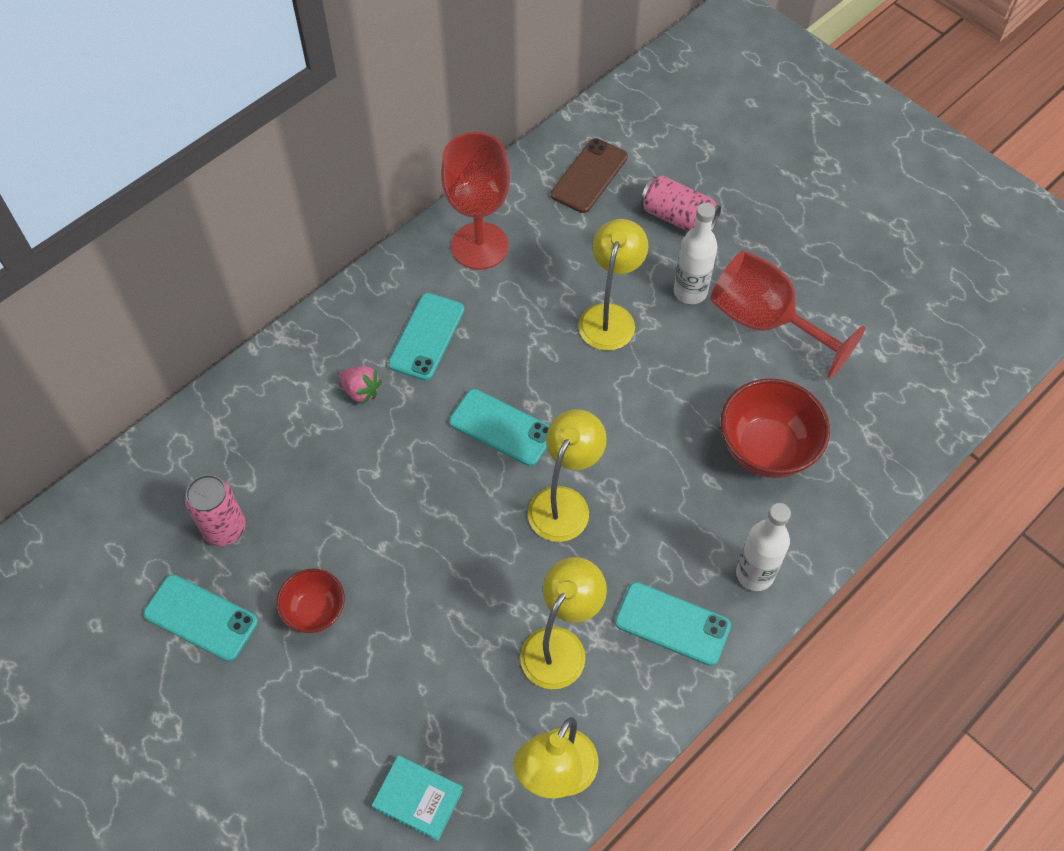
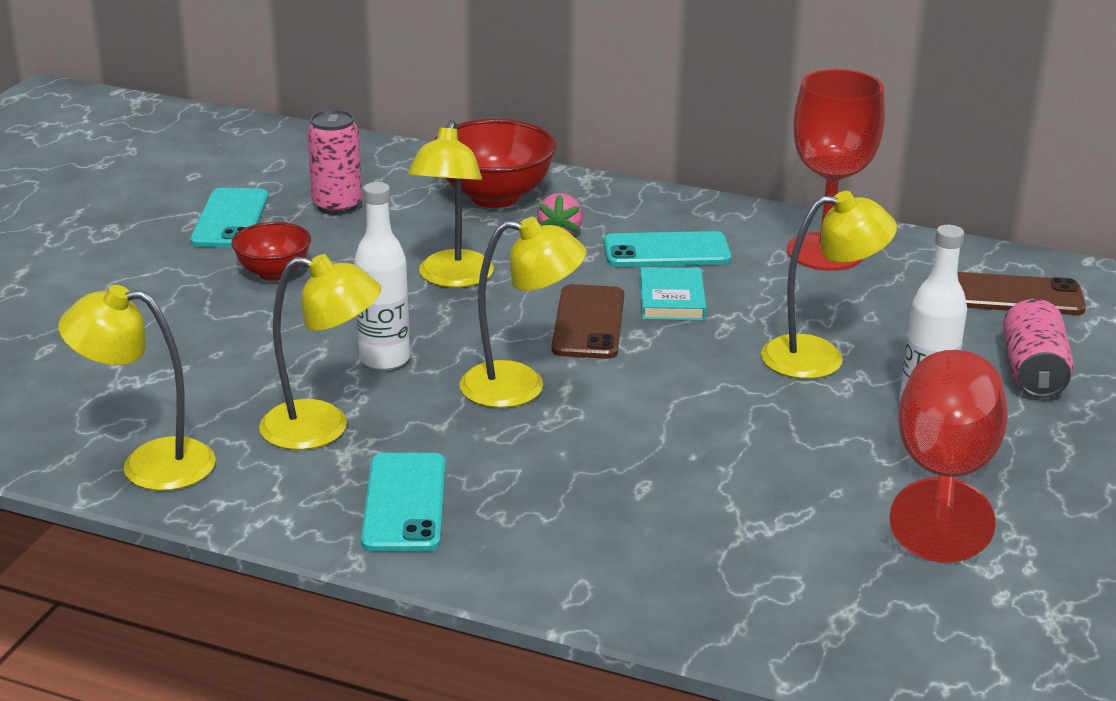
camera: 65 degrees right, 30 degrees down
(392, 489) = (452, 278): none -> yellow lamp
(418, 798) = (83, 382): turquoise book -> turquoise book (672, 299)
(501, 427) = (588, 323): turquoise phone -> brown phone
(754, 574) = (525, 555): white bottle -> white bottle (384, 359)
(766, 449) = (734, 523): red bowl -> red bowl (495, 197)

